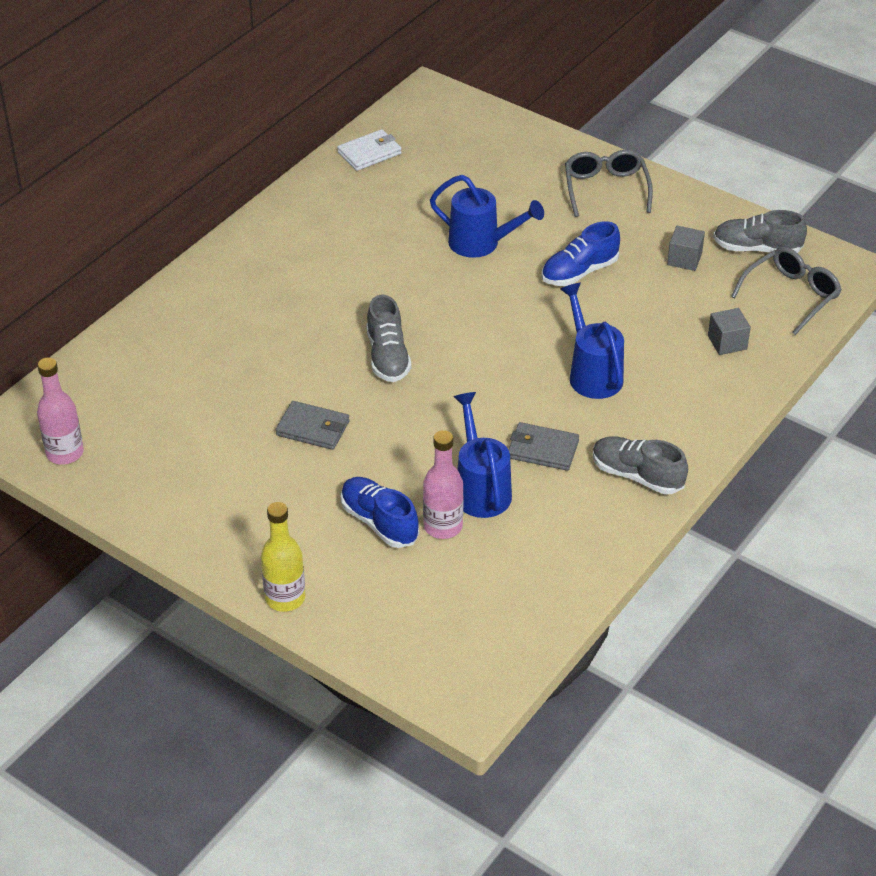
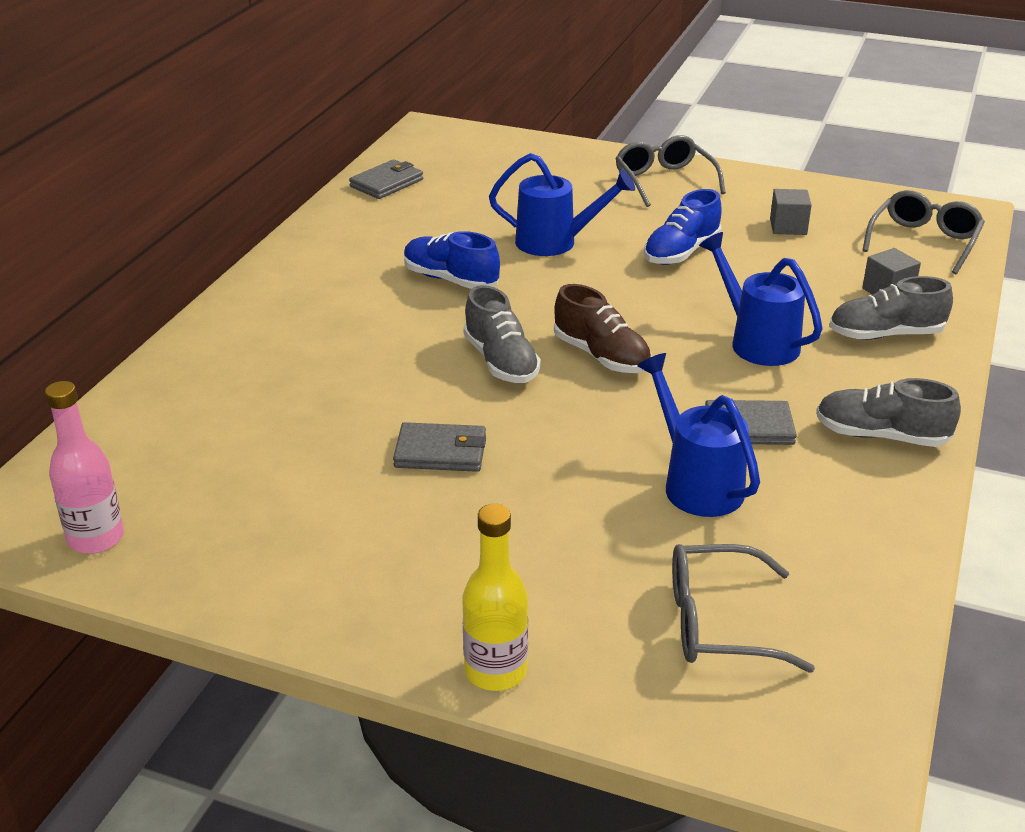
camera: 15 degrees left, 10 degrees down
(369, 153) = (386, 183): white wallet -> grey wallet
(379, 522) = (583, 546): blue shoe -> blue shoe (450, 280)
(442, 595) = (719, 623): none -> grey glasses
(443, 526) = (672, 536): pink bottle -> none
(465, 365) = (601, 356): none -> brown shoe
(756, 248) = (857, 208): grey shoe -> grey shoe (885, 335)

